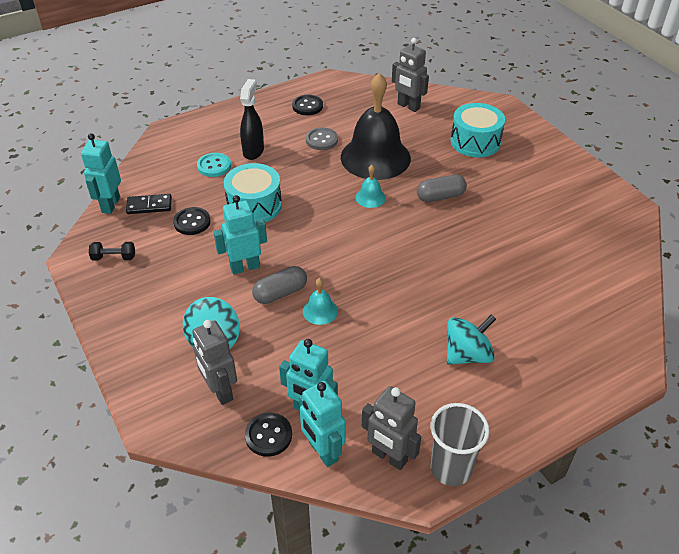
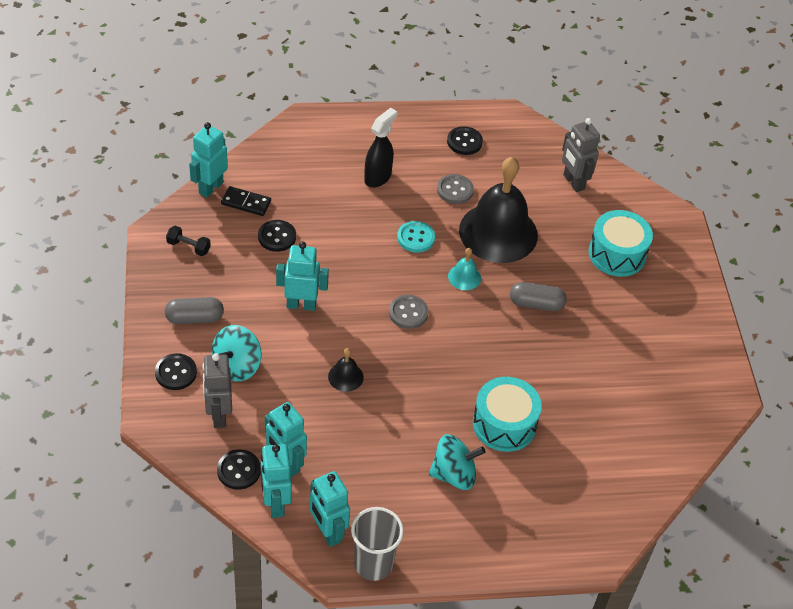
camera: 20 degrees right, 5 degrees up
(157, 369) = (176, 373): none -> black button
(214, 166) = (330, 180): turquoise button -> turquoise button (415, 238)
(254, 205) = (345, 241): turquoise drum -> turquoise drum (504, 424)
(280, 293) = (319, 344): grey capsule -> grey capsule (194, 318)
(320, 311) = (345, 377): turquoise bell -> black bell
(342, 240) = (408, 313): none -> grey button
(389, 457) = (327, 532): grey robot -> turquoise robot

